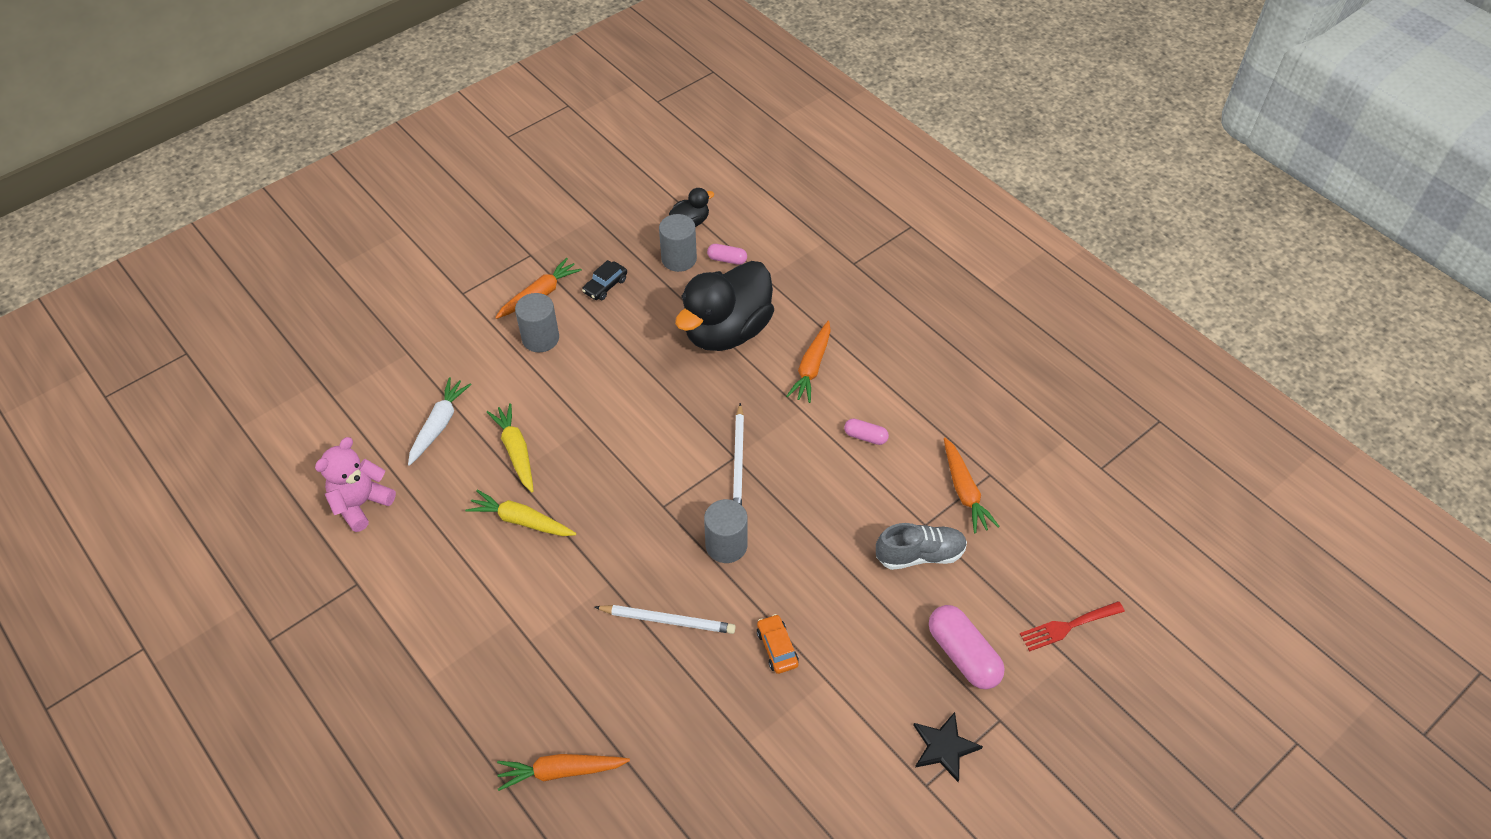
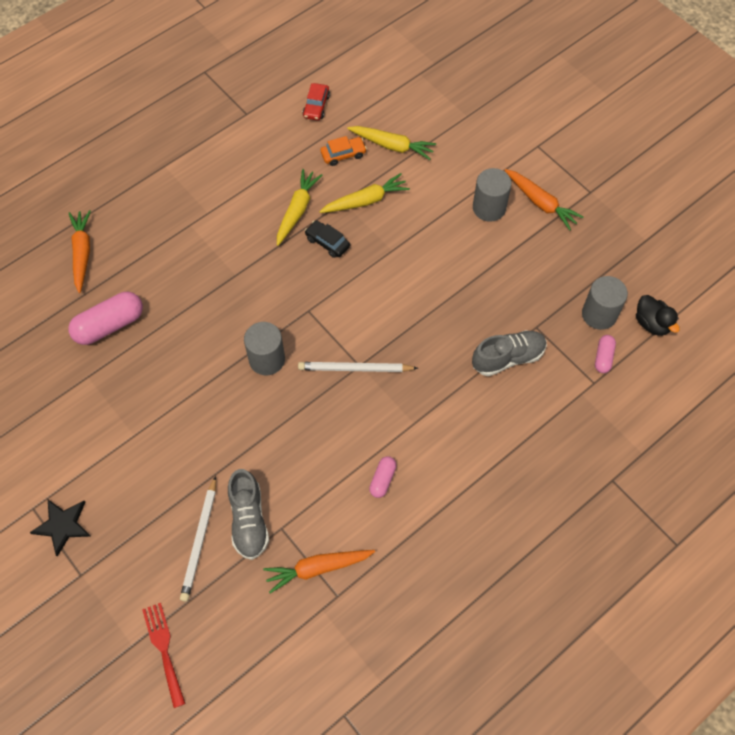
camera: 90 degrees right, 10 degrees up
(361, 504) = (316, 106): pink teddy bear -> red car
(439, 425) = (392, 146): white carrot -> yellow carrot
(605, 286) = (557, 254): black car -> black car (327, 242)
(668, 620) = (198, 317): white pencil -> white pencil (200, 541)
(727, 331) = (508, 358): black duck -> grey shoe
(777, 648) = (166, 398): orange car -> orange car (343, 154)
(811, 367) = (466, 433): orange carrot -> none
(963, 655) = (145, 550): pink capsule -> pink capsule (109, 325)

